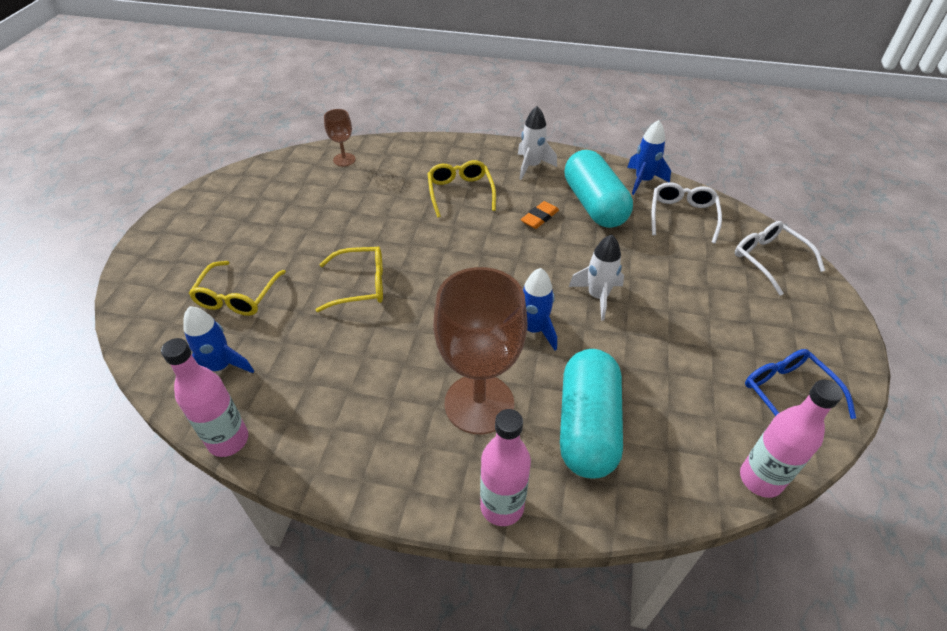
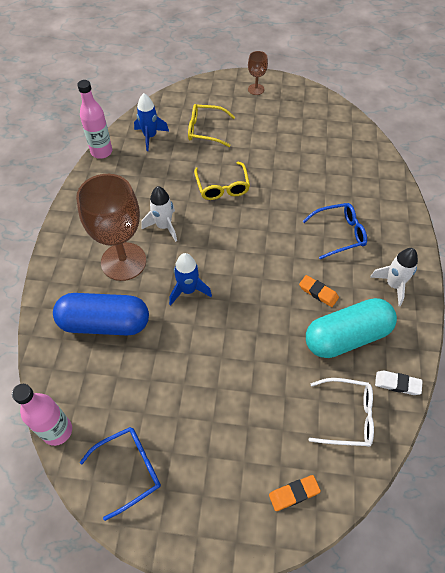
camera: 85 degrees right, 10 degrees up
(344, 160) = (363, 154): brown goblet -> brown goblet (256, 89)
(460, 193) = (339, 234): yellow glasses -> blue glasses
(502, 506) = (52, 277): pink bottle -> none
(587, 426) = (105, 323): turquoise capsule -> blue capsule
(597, 296) = (226, 334): white rocket -> white rocket (164, 226)
(643, 181) = (397, 384): blue rocket -> white eraser
(769, 260) = (294, 493): white glasses -> orange eraser

